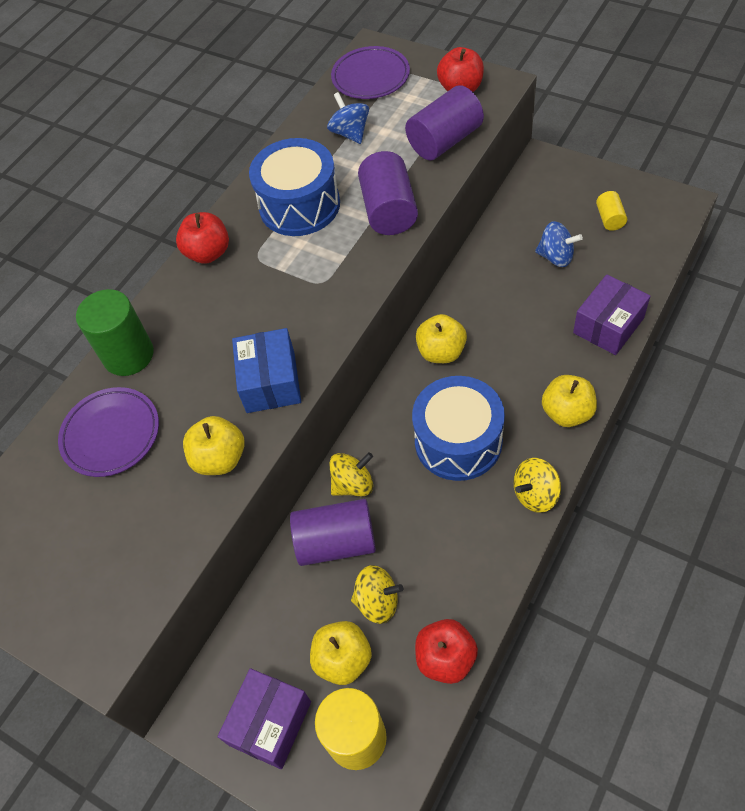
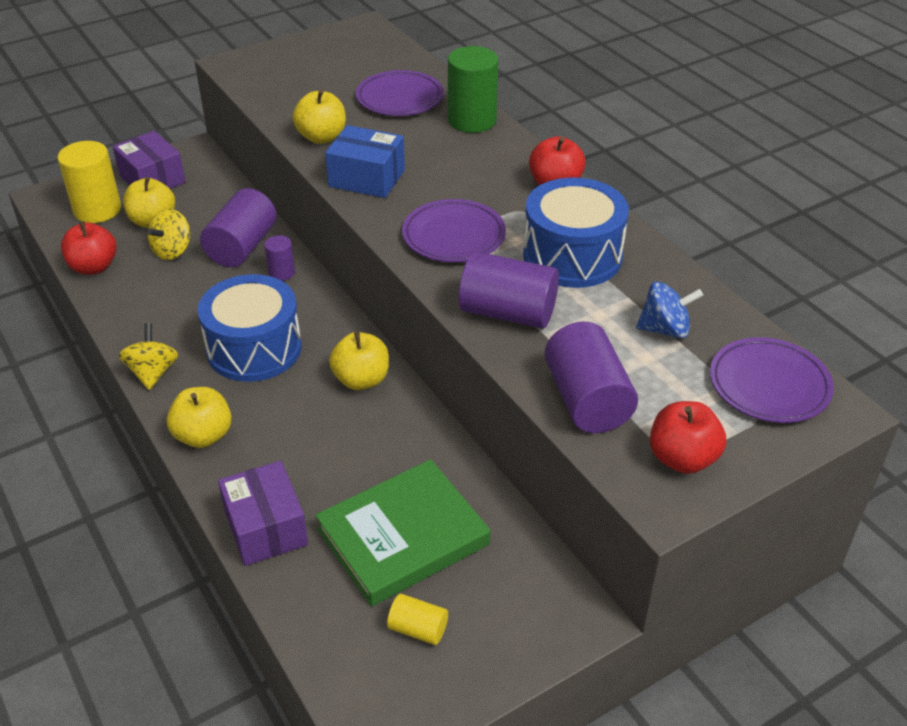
camera: 110 degrees right, 15 degrees down
(318, 281) = (453, 236): none -> purple plate
(353, 484) = (281, 272): yellow spinning top -> purple cylinder
(556, 257) = (403, 536): blue spinning top -> green book

